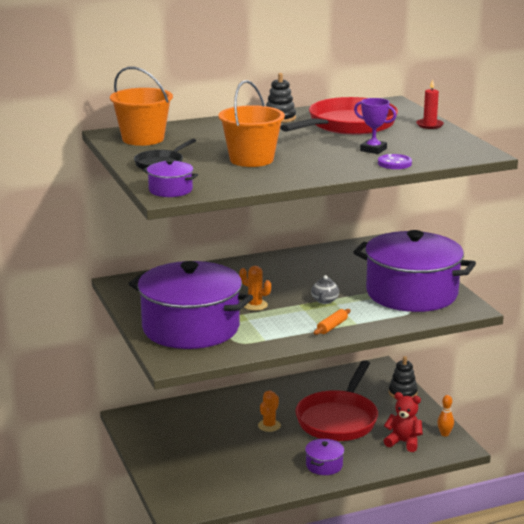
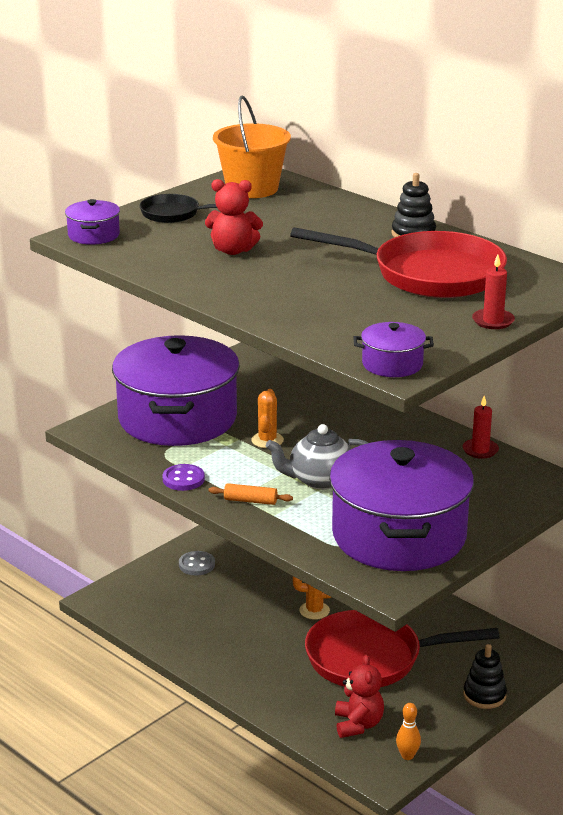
camera: 65 degrees right, 5 degrees up
(171, 457) = (196, 565): none -> grey button
(251, 159) = (233, 250): orange bucket -> red teddy bear
(324, 301) = (319, 480): grey teapot -> grey teapot, size x1.69
(324, 465) = (257, 674): purple pot -> purple pot (392, 364)
(330, 250) = (480, 450): none -> red candle
(373, 150) = (341, 305): purple trophy -> none
(394, 163) = (298, 325): purple button -> purple button (183, 479)

